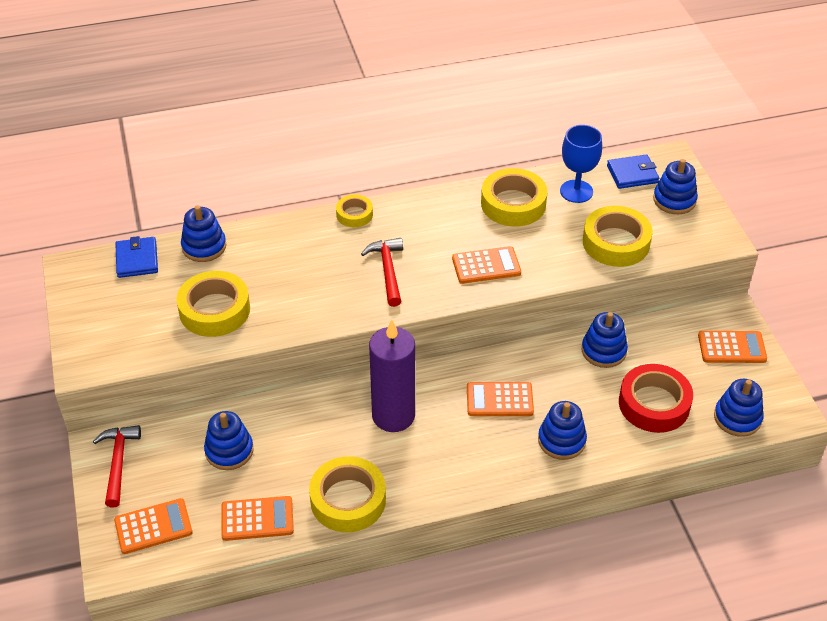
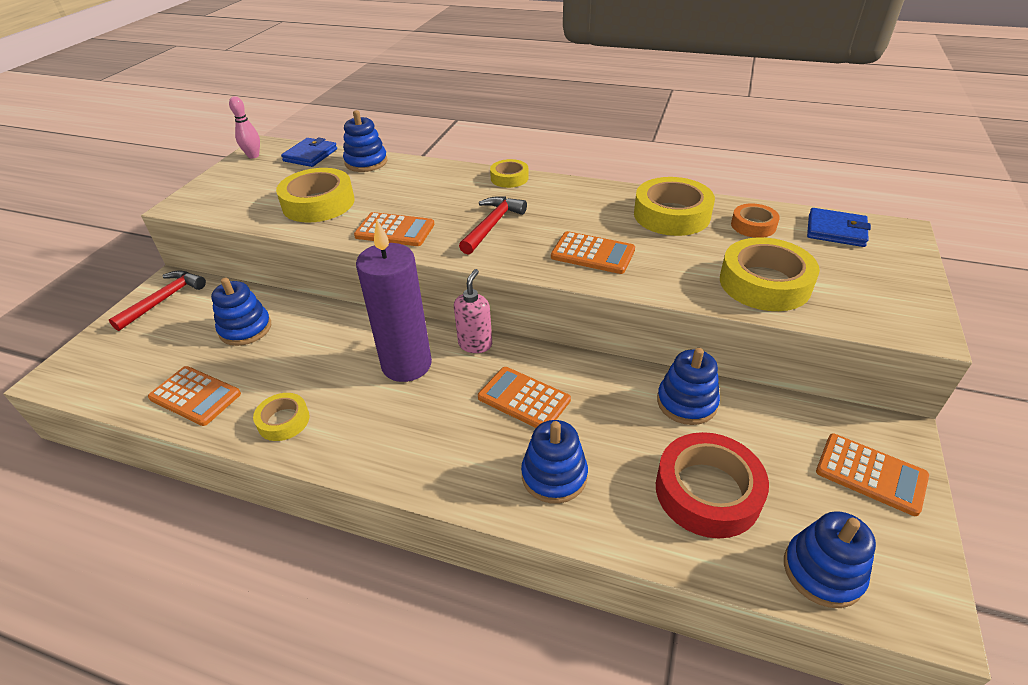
camera: 35 degrees right, 5 degrees down
(77, 283) = (253, 156): none -> pink bowling pin
(153, 526) = (121, 360): orange calculator -> orange calculator (395, 230)
(348, 500) = (283, 421): yellow tape -> yellow tape, size x0.56
(428, 375) = (475, 344): none -> pink soap dispenser
(576, 191) = (753, 225): blue goblet -> orange tape
(674, 200) = (876, 268): blue stacking toy -> none

